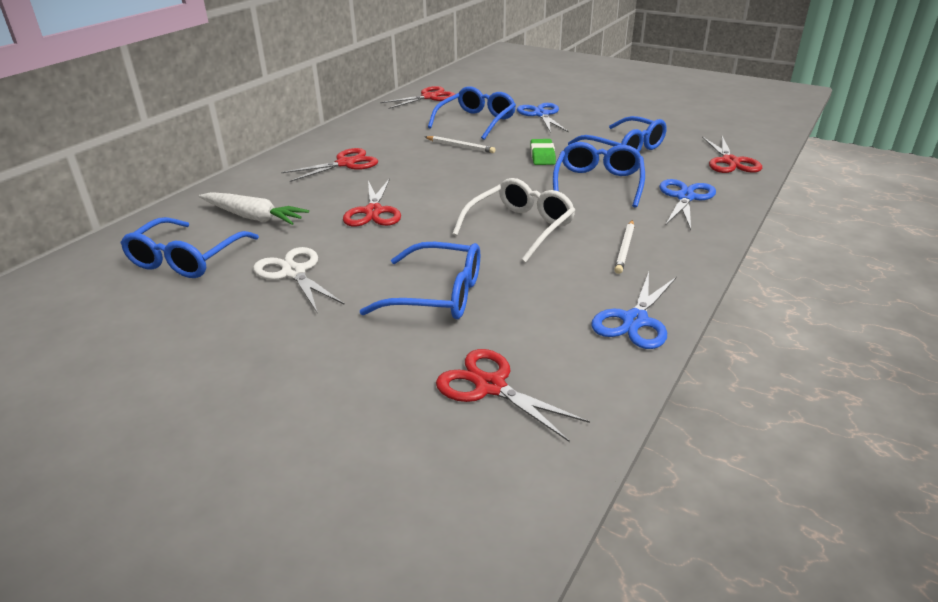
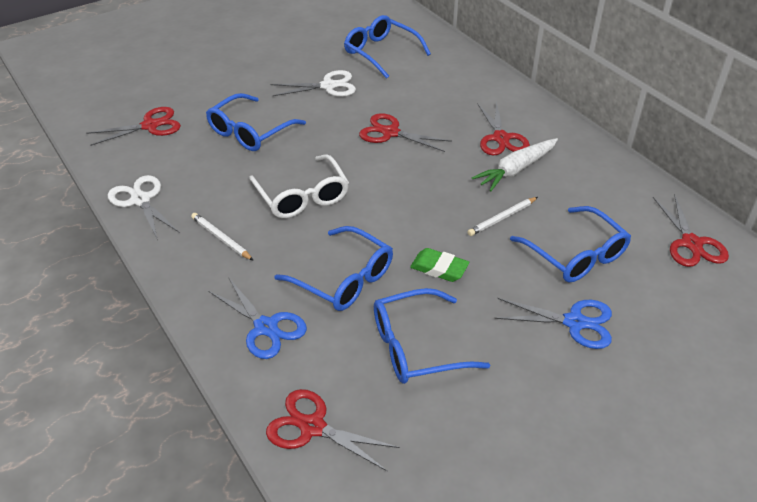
camera: 115 degrees right, 10 degrees up
(253, 217) = (423, 81): white carrot -> white carrot (516, 170)
(635, 321) = (140, 200): blue scissors -> white scissors

